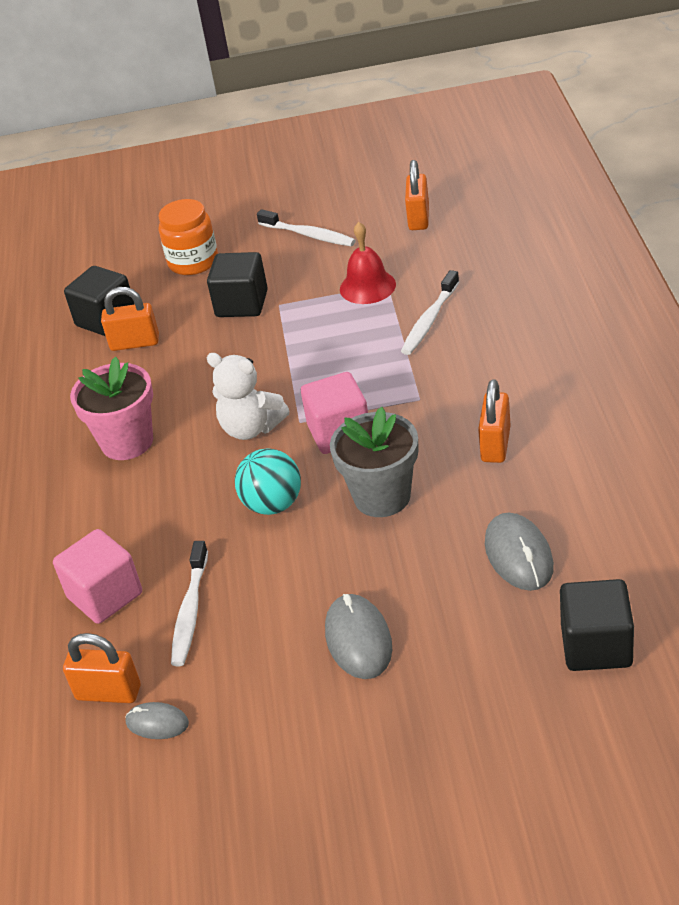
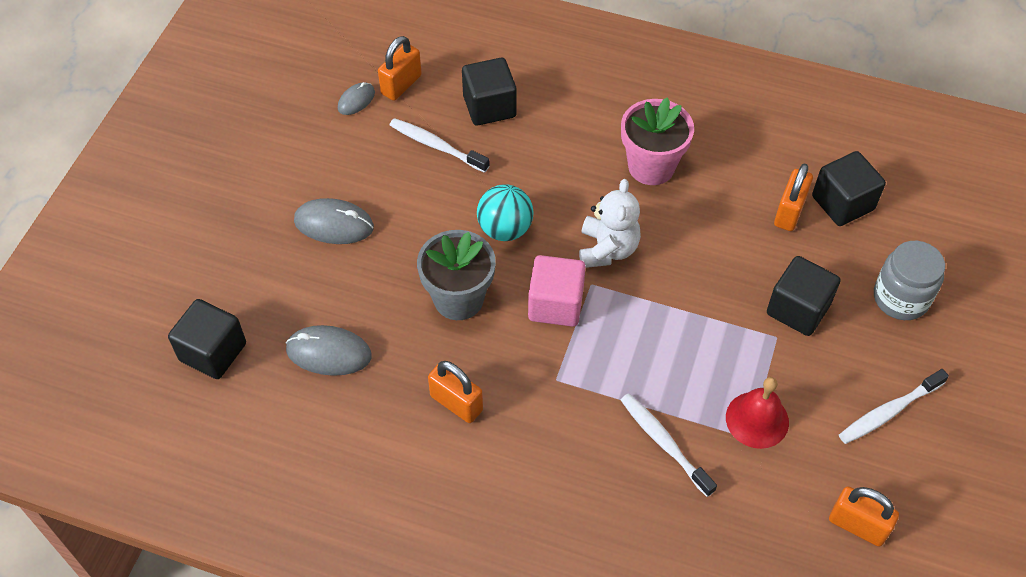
camera: 110 degrees right, 15 degrees up
(105, 595) = (489, 106): pink cube -> black cube
(193, 262) = (900, 298): orange jar -> grey jar
(251, 428) = (607, 249): white teddy bear -> white teddy bear turned 135 degrees clockwise

